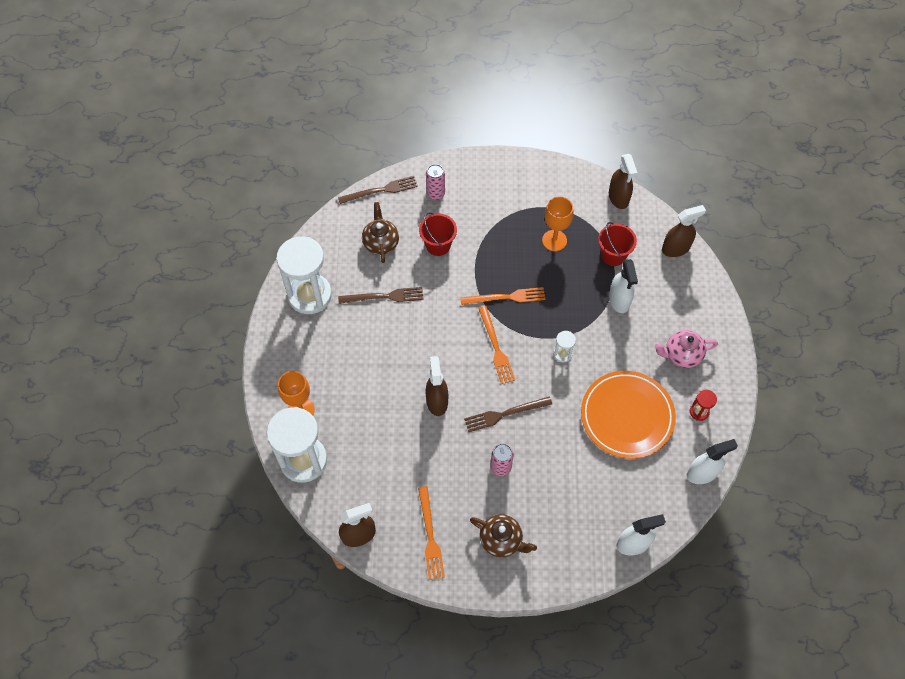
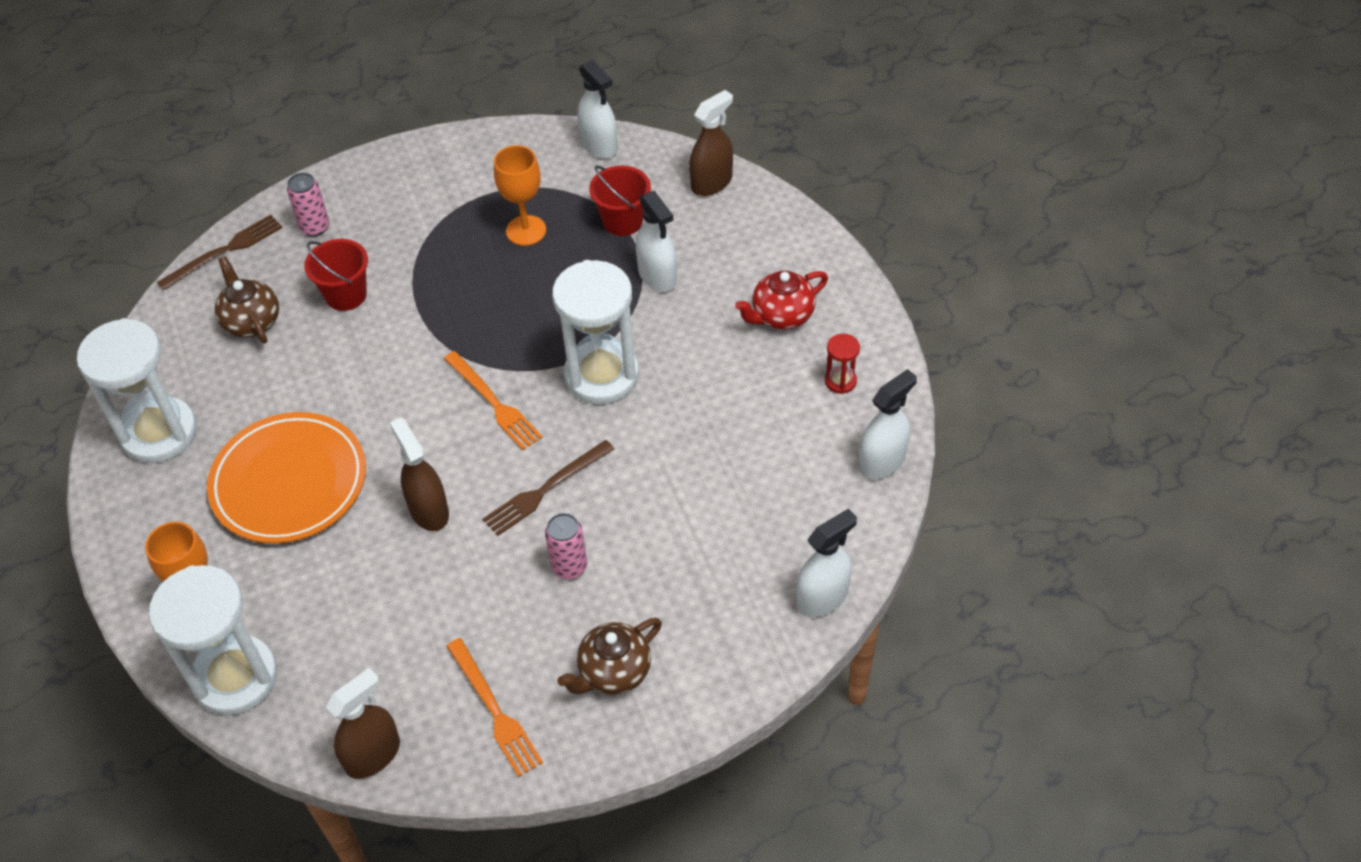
camera: 20 degrees left, 10 degrees down
(384, 296) = (285, 393): brown fork -> none
(501, 540) = (614, 672): brown teapot -> brown teapot turned 135 degrees clockwise
(506, 297) = (482, 329): orange fork -> none
(562, 354) = (601, 376): white hourglass -> white hourglass, size x2.36
(618, 198) = (599, 146): brown spray bottle -> white spray bottle
(627, 416) = (736, 425): orange plate -> orange plate (289, 482)
(682, 355) = (781, 316): pink teapot -> red teapot

